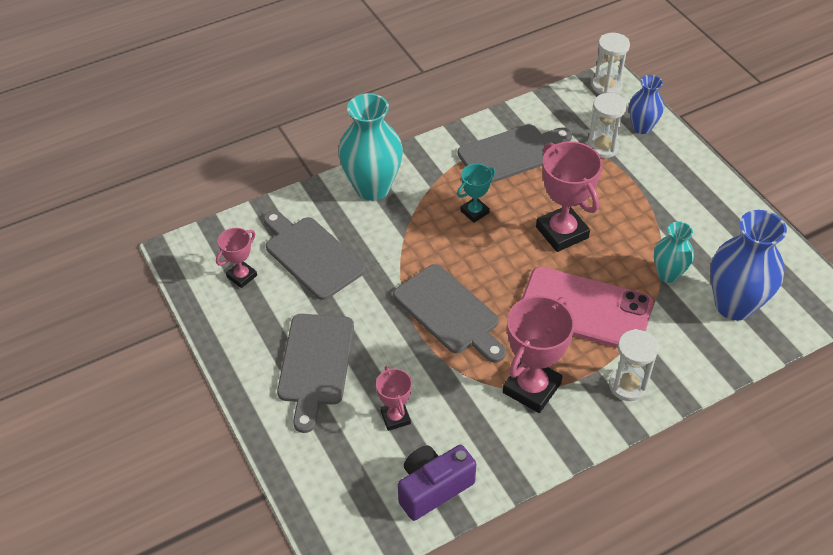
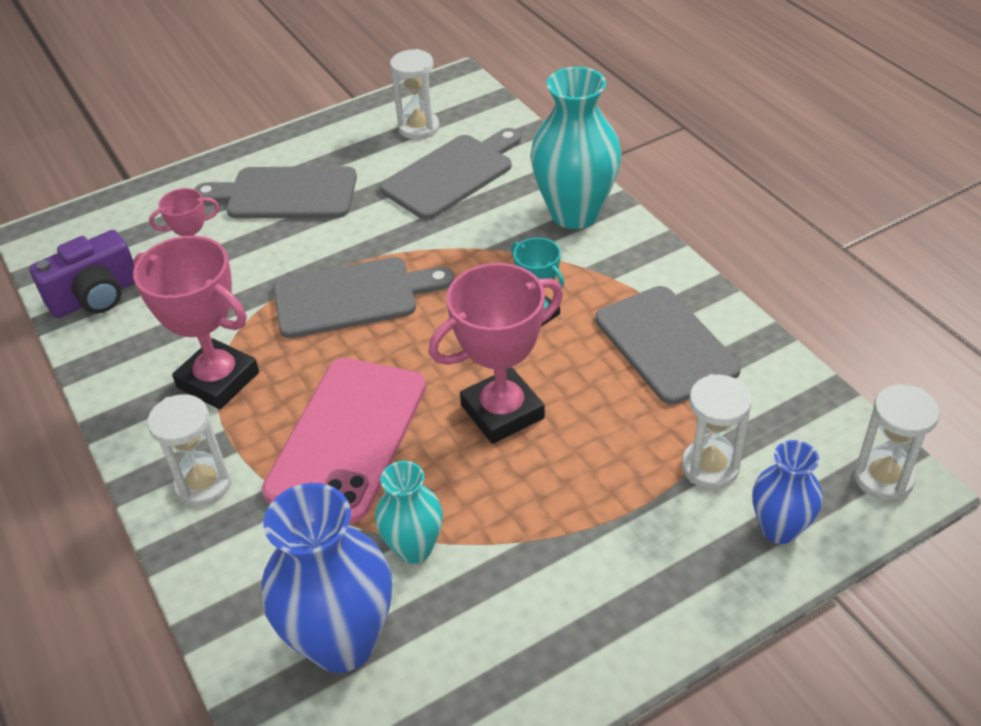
camera: 90 degrees right, 5 degrees down
(242, 276) = (419, 128): pink trophy -> white hourglass
(433, 488) = (96, 297): purple camera -> purple camera turned 90 degrees clockwise
(449, 312) = (352, 297): grey cutting board -> grey cutting board turned 150 degrees counterclockwise

